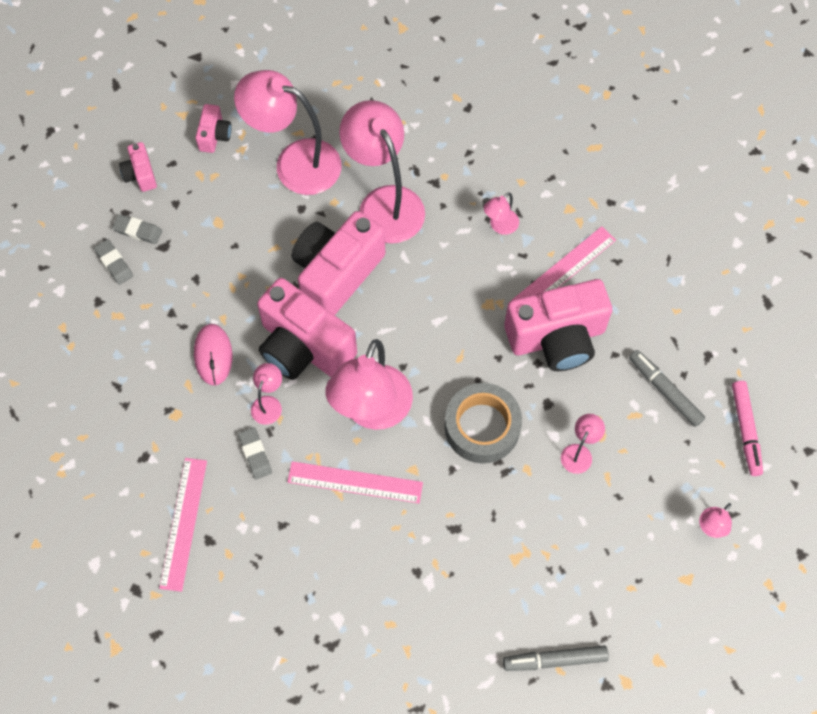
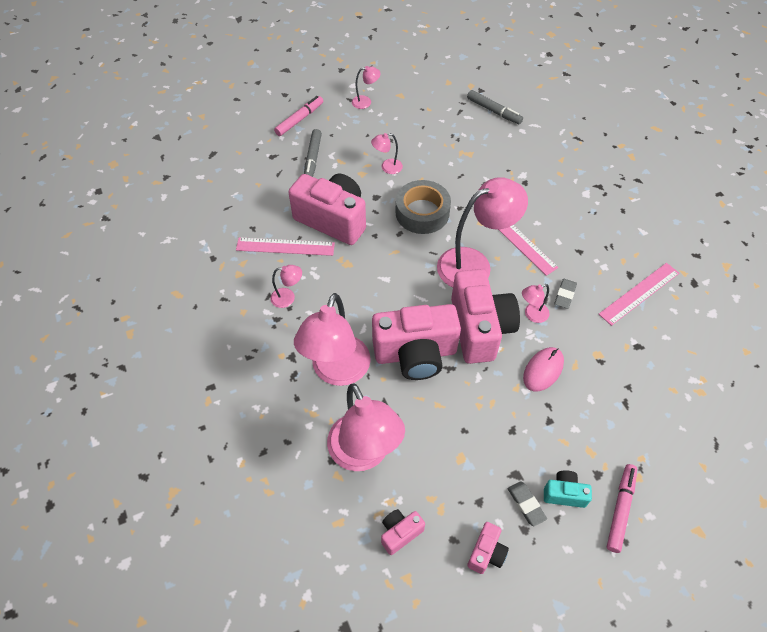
camera: 135 degrees left, 10 degrees down
(61, 288) = (620, 510): none -> pink marker
(114, 263) = (564, 493): grey eraser -> turquoise camera

